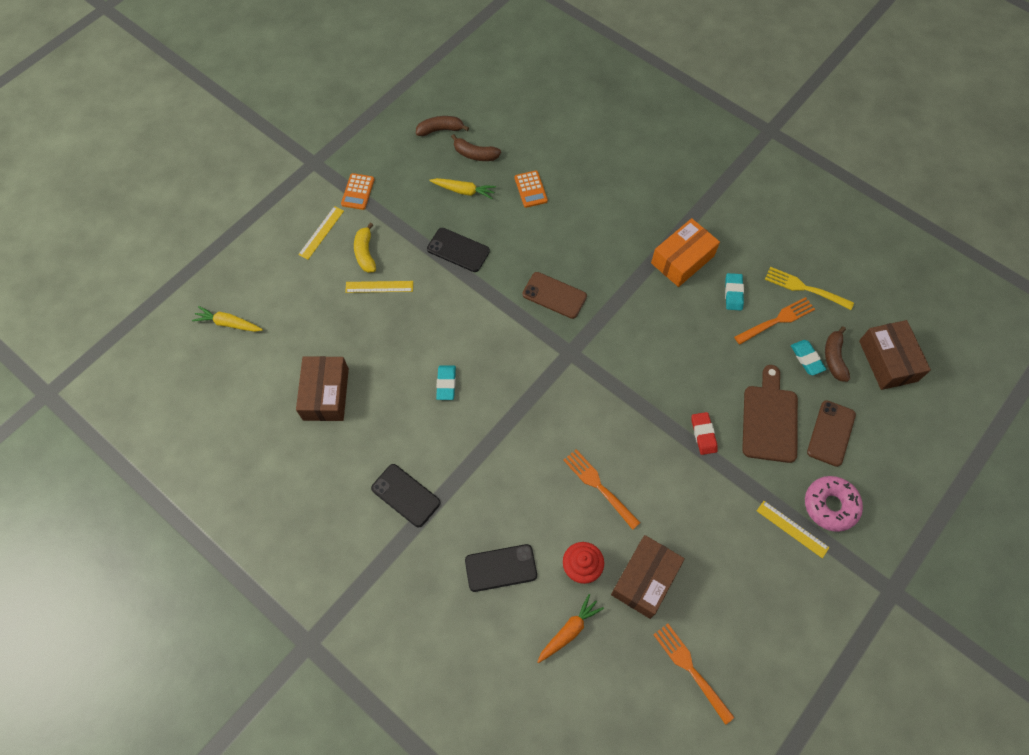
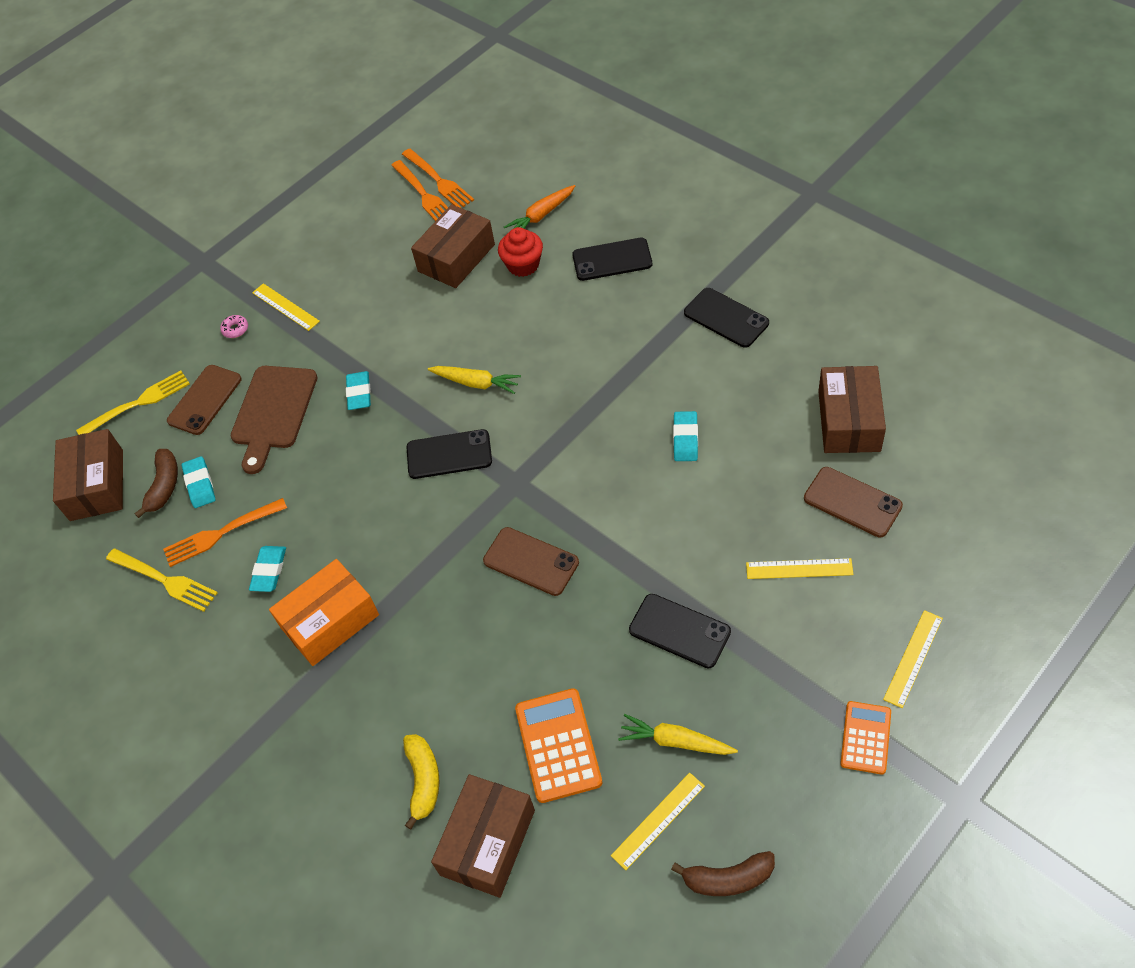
camera: 170 degrees left, 10 degrees down
(229, 323) = (1019, 508): yellow carrot -> yellow carrot (476, 383)
(336, 331) = (852, 502): none -> brown phone
(365, 253) = (830, 623): yellow banana -> yellow banana (423, 780)
(475, 154) = (658, 820): brown banana -> yellow ruler
(530, 189) = (558, 745): orange calculator -> orange calculator, size x1.55
(566, 145) = (487, 842): none -> brown box
(599, 486) = (495, 336): orange fork -> orange fork (439, 181)
(621, 377) = (449, 454): none -> black phone
(703, 434) = (359, 393): red eraser -> turquoise eraser
(830, 505) = (235, 329): pink donut -> pink donut, size x0.44
(887, 432) = (138, 403): none -> yellow fork

